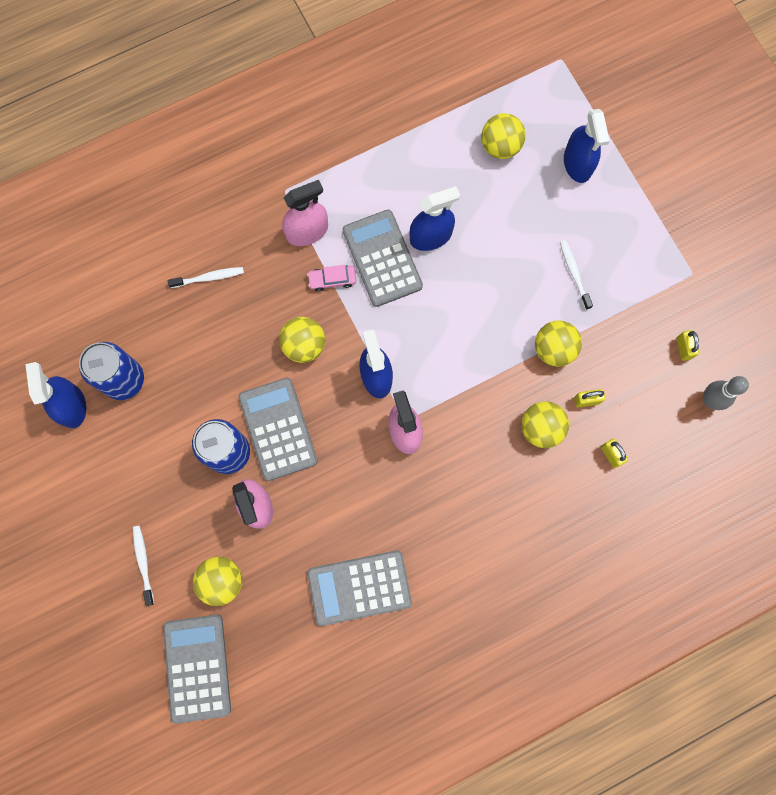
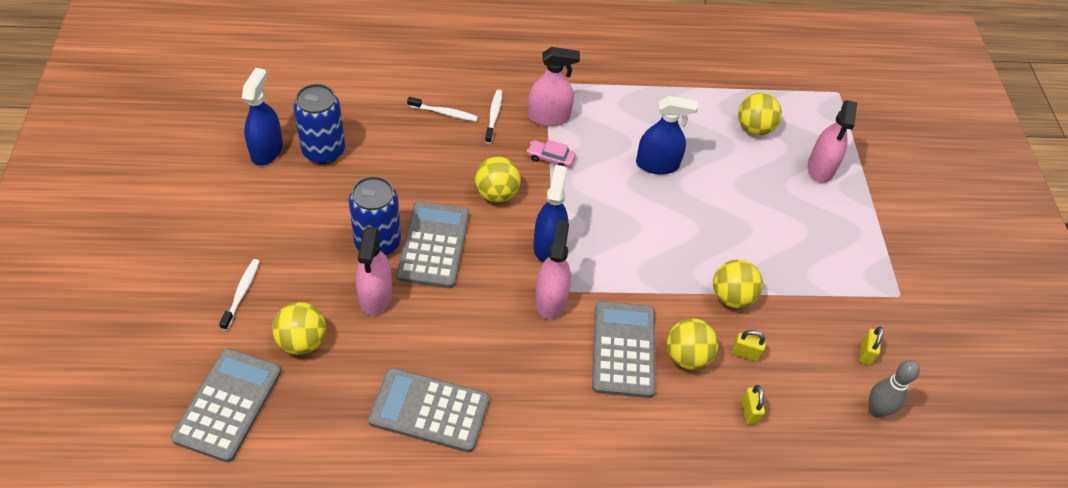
camera: 20 degrees right, 25 degrees down
(382, 258) = (604, 162): grey calculator -> grey calculator (623, 349)
(574, 273) = (780, 247): white toothbrush -> white toothbrush (494, 116)
(577, 164) = (820, 168): blue spray bottle -> pink spray bottle

